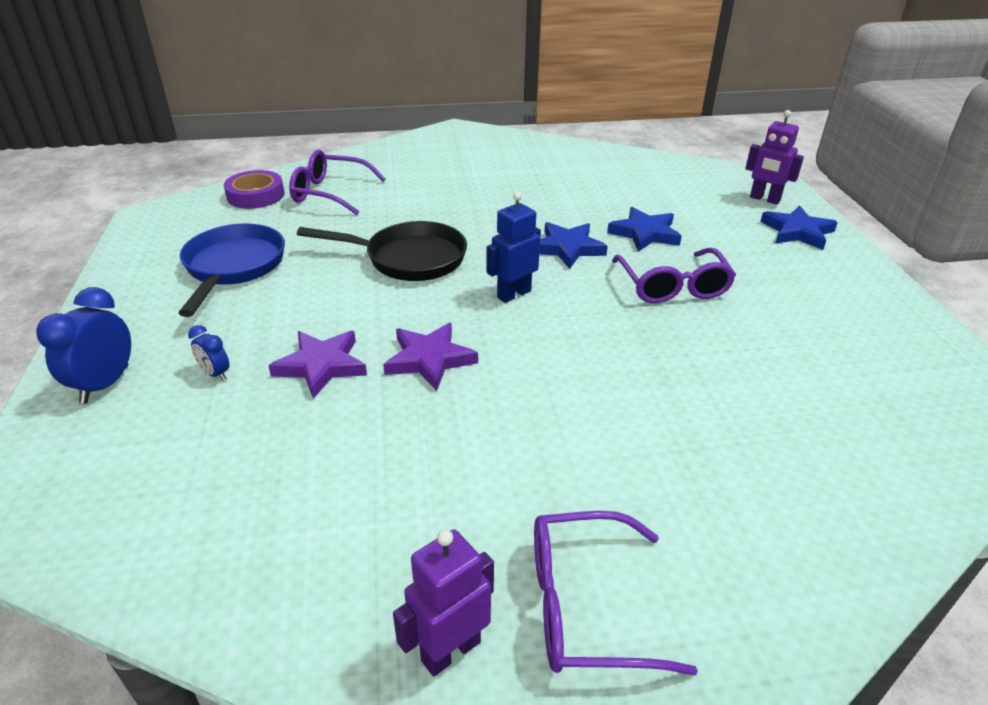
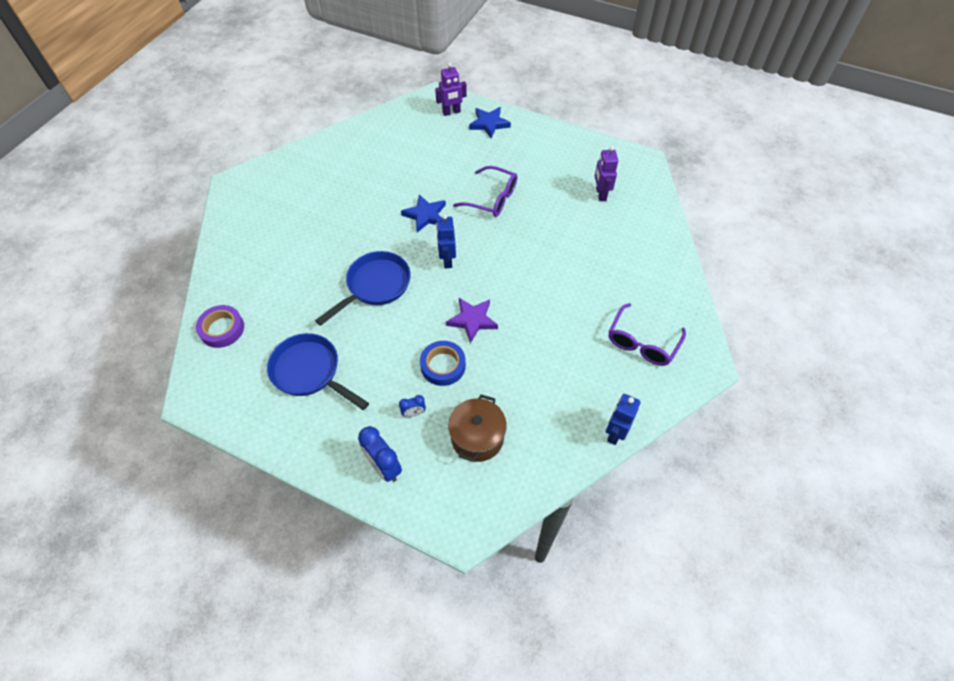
camera: 55 degrees left, 20 degrees up
(203, 457) = (477, 437): none -> brown pot
(318, 660) = (615, 433): none -> blue robot
(321, 366) = (443, 365): purple star -> blue tape
(329, 193) = (258, 289): purple glasses -> none
(408, 259) = (375, 286): black pan -> blue pan
(450, 650) = (635, 391): purple robot -> purple robot (600, 194)
(645, 233) = (440, 177): blue star -> none

